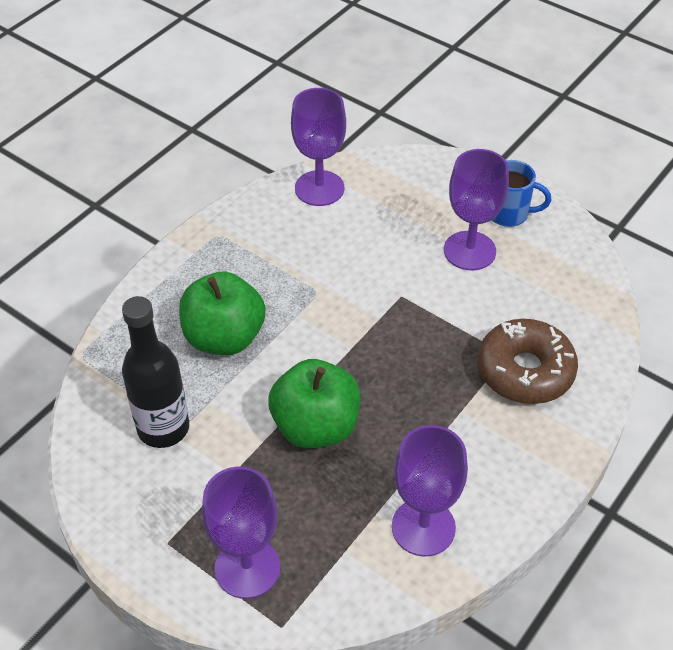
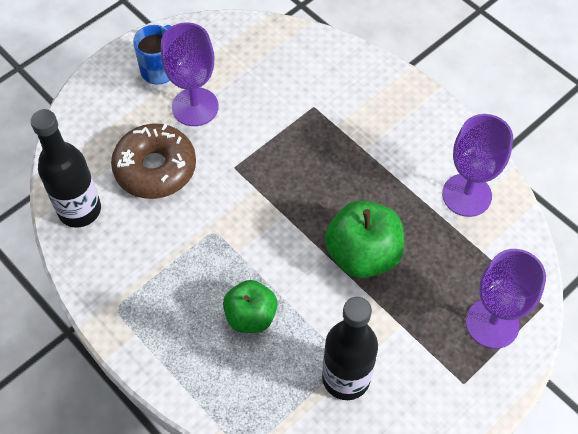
camera: 80 degrees left, 10 degrees up
(224, 337) = (251, 316): green apple -> green apple, size x0.67
(319, 188) = (79, 210): purple goblet -> black bottle
(525, 371) = (332, 98): brown donut -> brown donut (155, 168)

